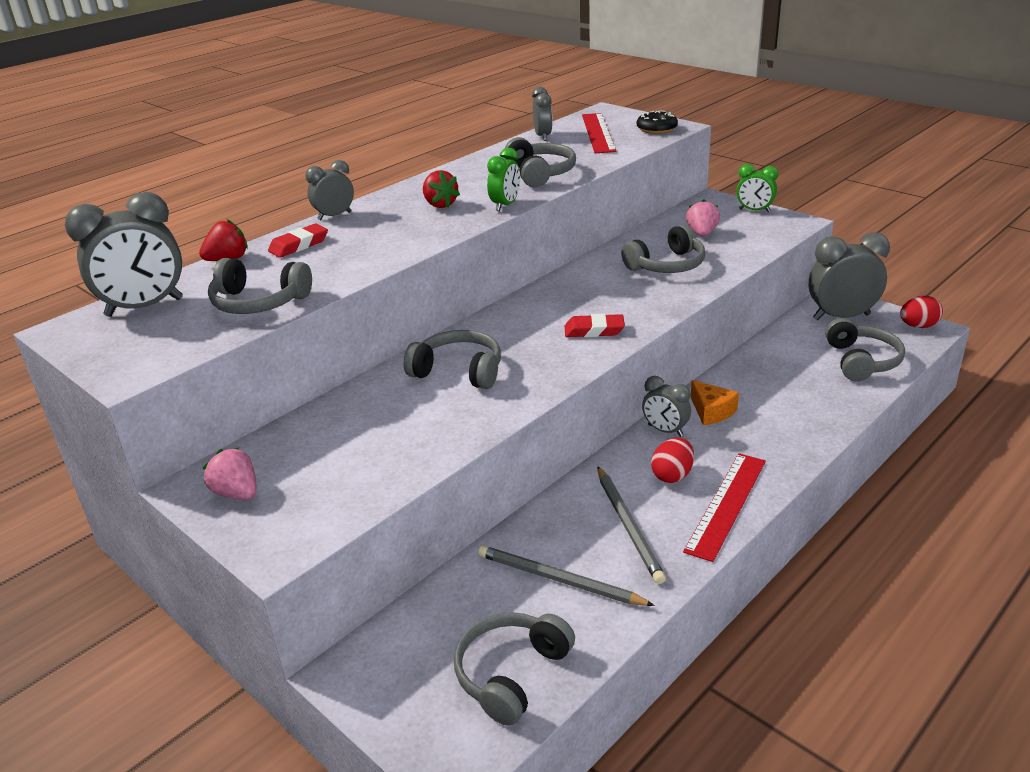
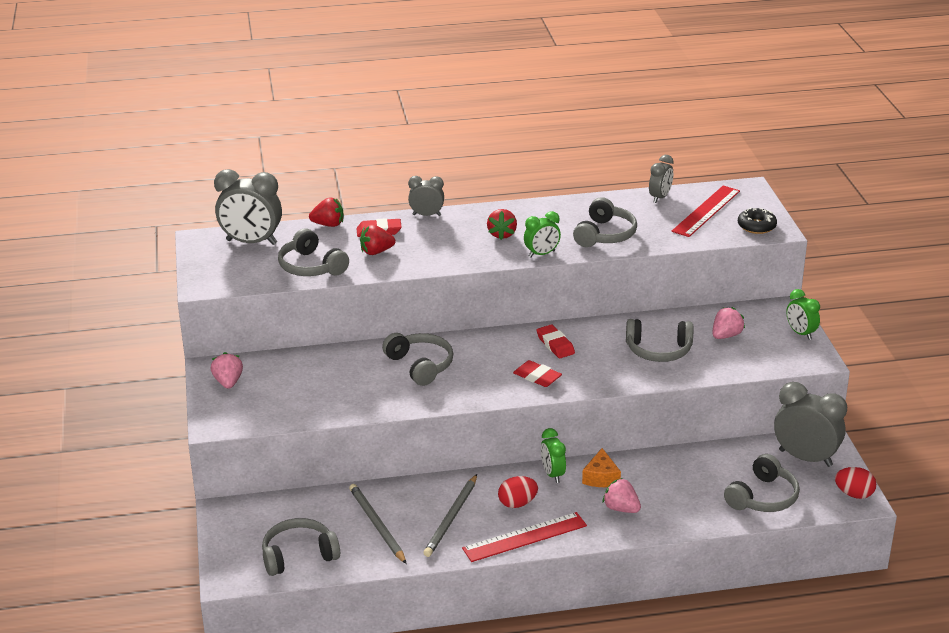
camera: 35 degrees right, 0 degrees up
(322, 262) = (376, 252): none -> red strawberry
(568, 297) = (555, 345): none -> red eraser
(665, 430) = (552, 474): grey clock -> green clock
(769, 429) = (621, 508): none -> pink strawberry

